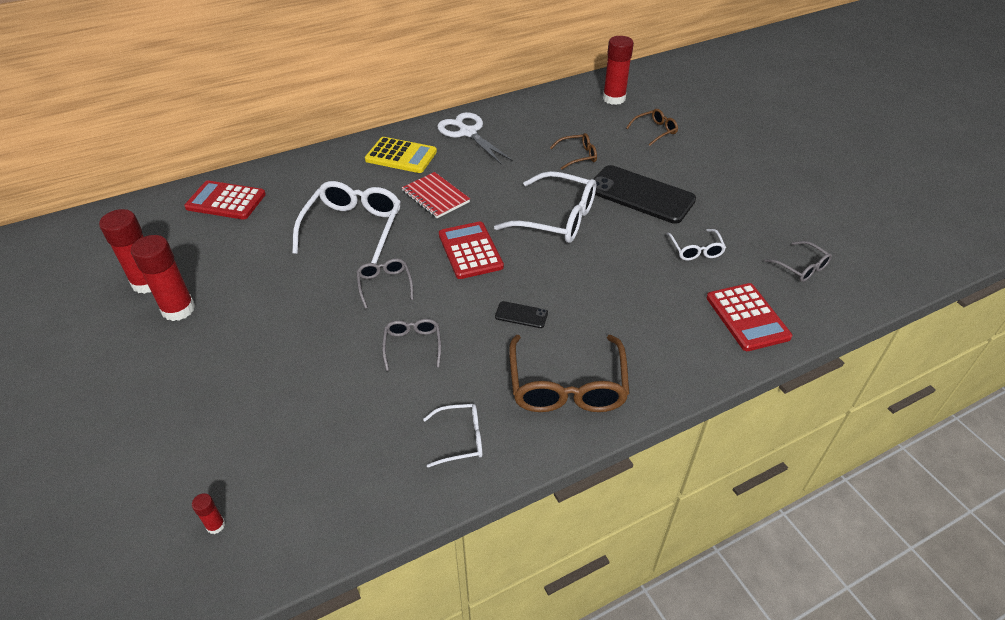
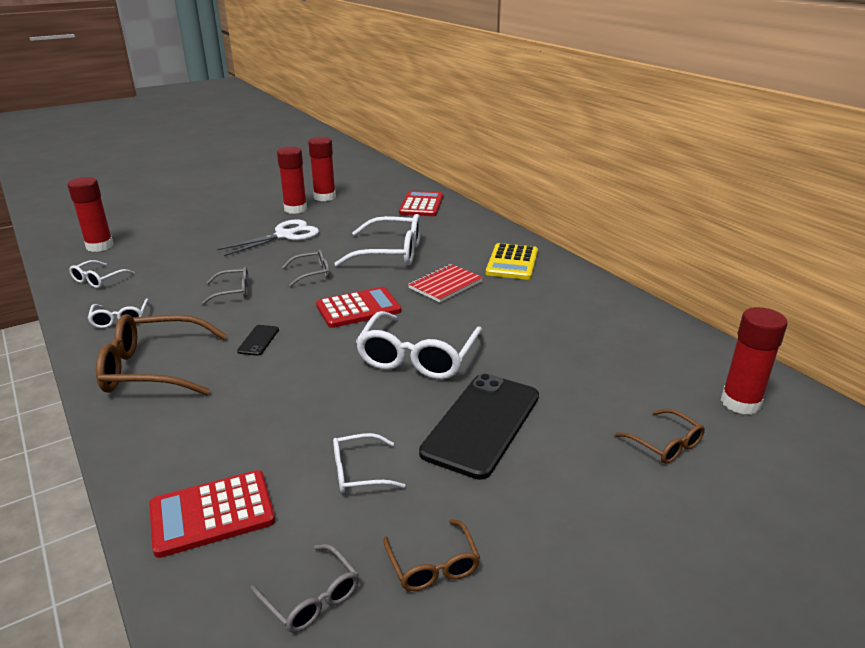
camera: 85 degrees right, 15 degrees down
(216, 525) = (100, 246): red glue stick -> red glue stick, size x2.26
(343, 493) = (98, 280): none -> white glasses
(468, 133) = (575, 294): white scissors -> white scissors (284, 235)
(578, 156) = (559, 370): brown glasses -> brown glasses (433, 565)
(801, 267) = (311, 598): grey glasses -> grey glasses turned 90 degrees counterclockwise

